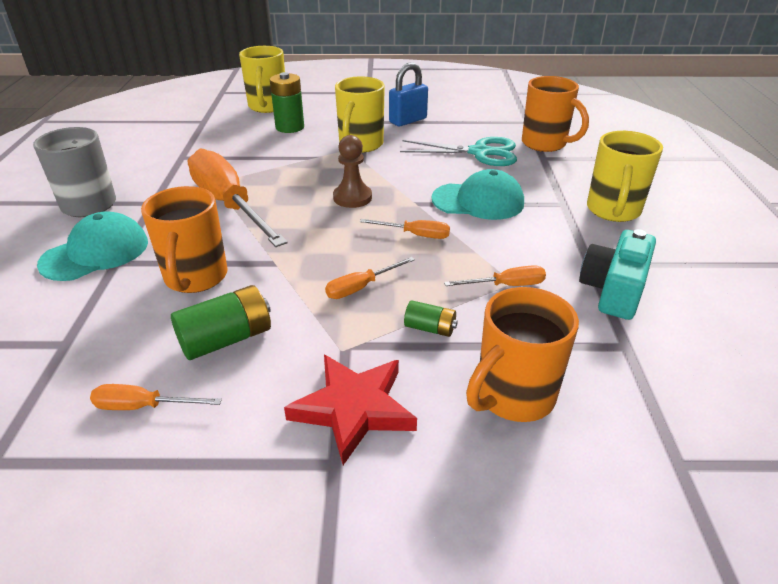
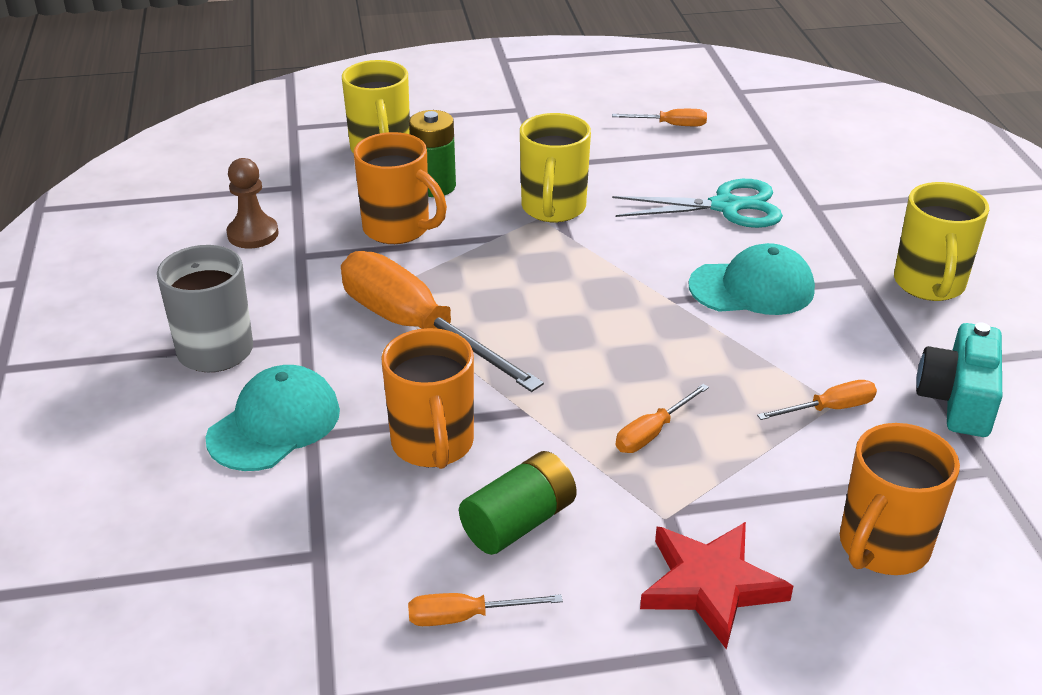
camera: 10 degrees left, 0 degrees up
(352, 197) = (581, 300): brown pawn -> brown pawn (253, 234)
(408, 120) = (603, 158): blue padlock -> none
(415, 235) = (689, 349): orange screwdriver -> orange screwdriver (670, 125)
(430, 328) = (758, 477): green battery -> none
(545, 144) = (811, 183): orange mug -> orange mug (398, 229)

